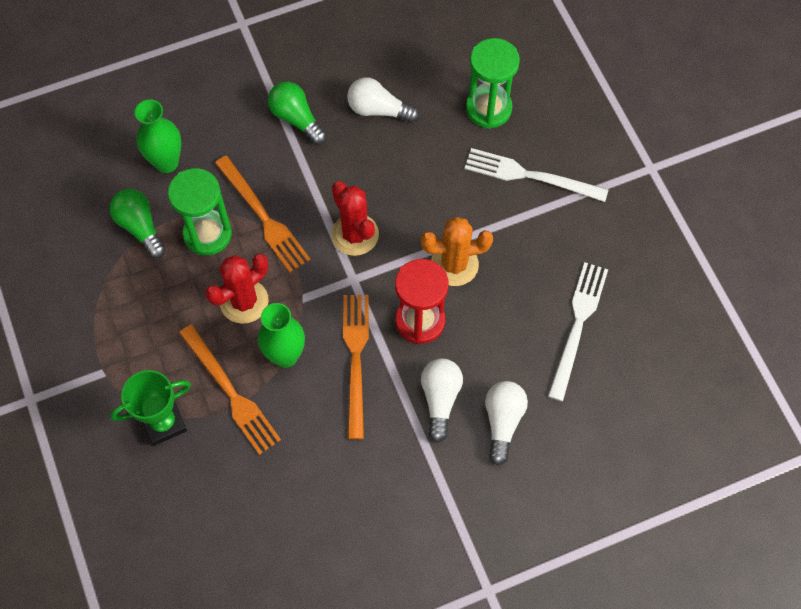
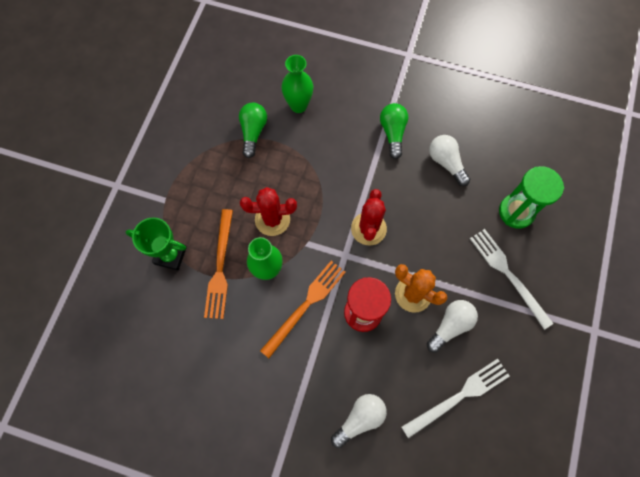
camera: 40 degrees right, 5 degrees up
(207, 234) = (286, 164): green hourglass -> none
(263, 217) = (325, 177): orange fork -> none
(440, 399) = (334, 372): white light bulb -> white light bulb (450, 326)

